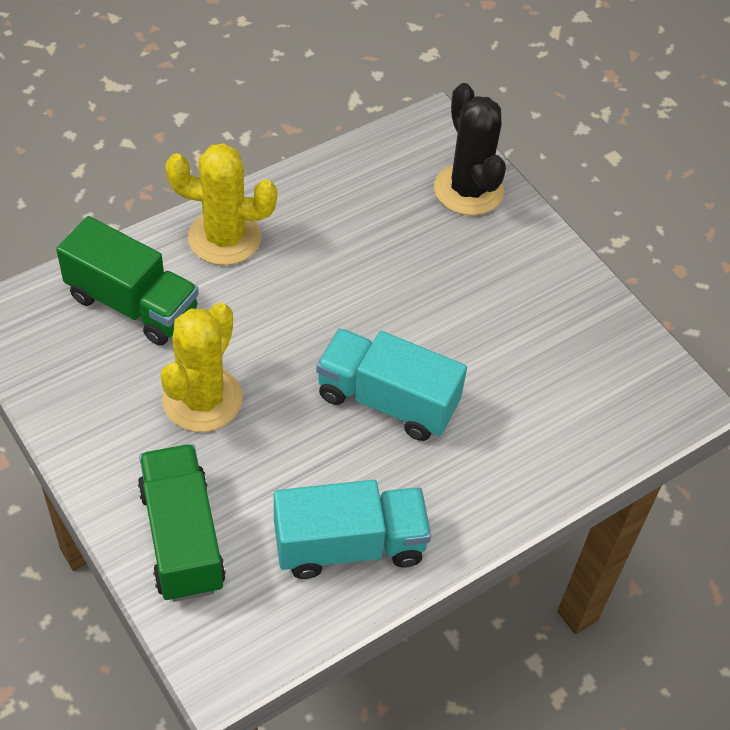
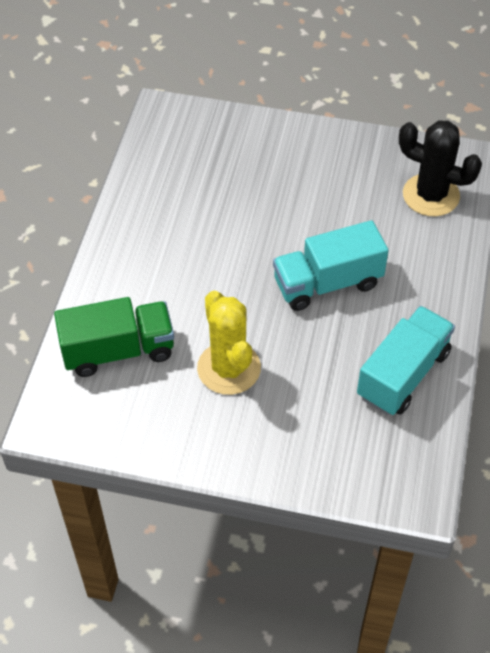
camera: 40 degrees left, 0 degrees up
(182, 538) = (314, 450): green truck -> none
(224, 238) = (123, 269): yellow cactus -> none
(468, 190) = (227, 133): black cactus -> black cactus (431, 195)

